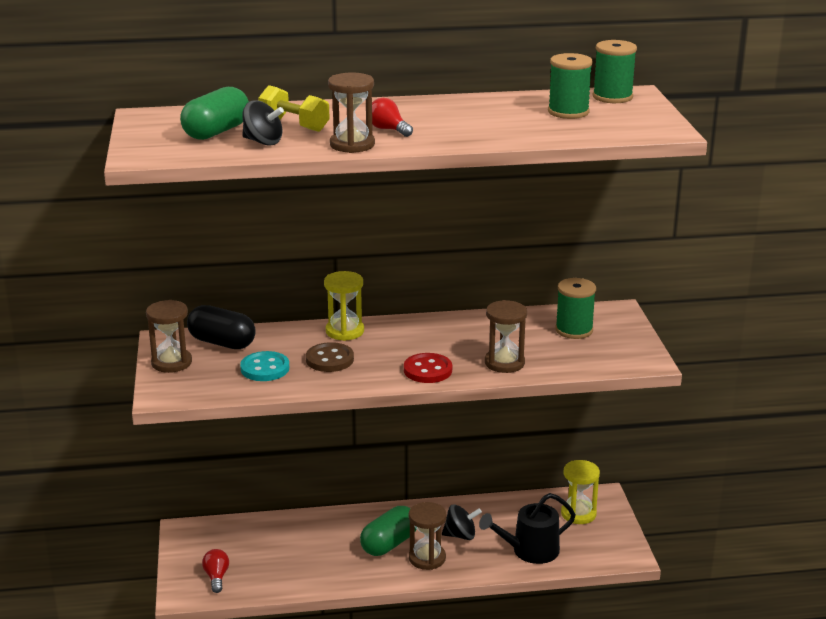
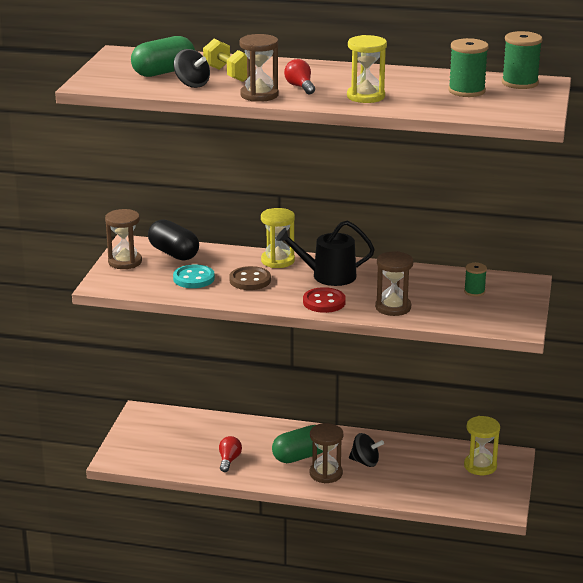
camera: 20 degrees right, 0 degrees up
(216, 577) = (147, 452): red light bulb -> red light bulb (229, 460)
(470, 131) = (365, 96): none -> yellow hourglass
(530, 551) = (418, 486): black watering can -> black watering can (328, 276)
(574, 330) = (474, 291): green spool -> green spool, size x0.61

